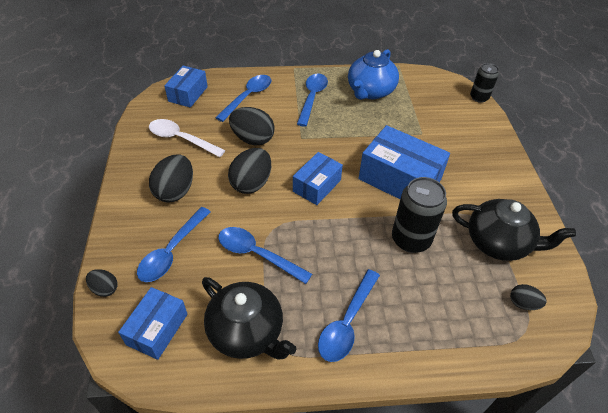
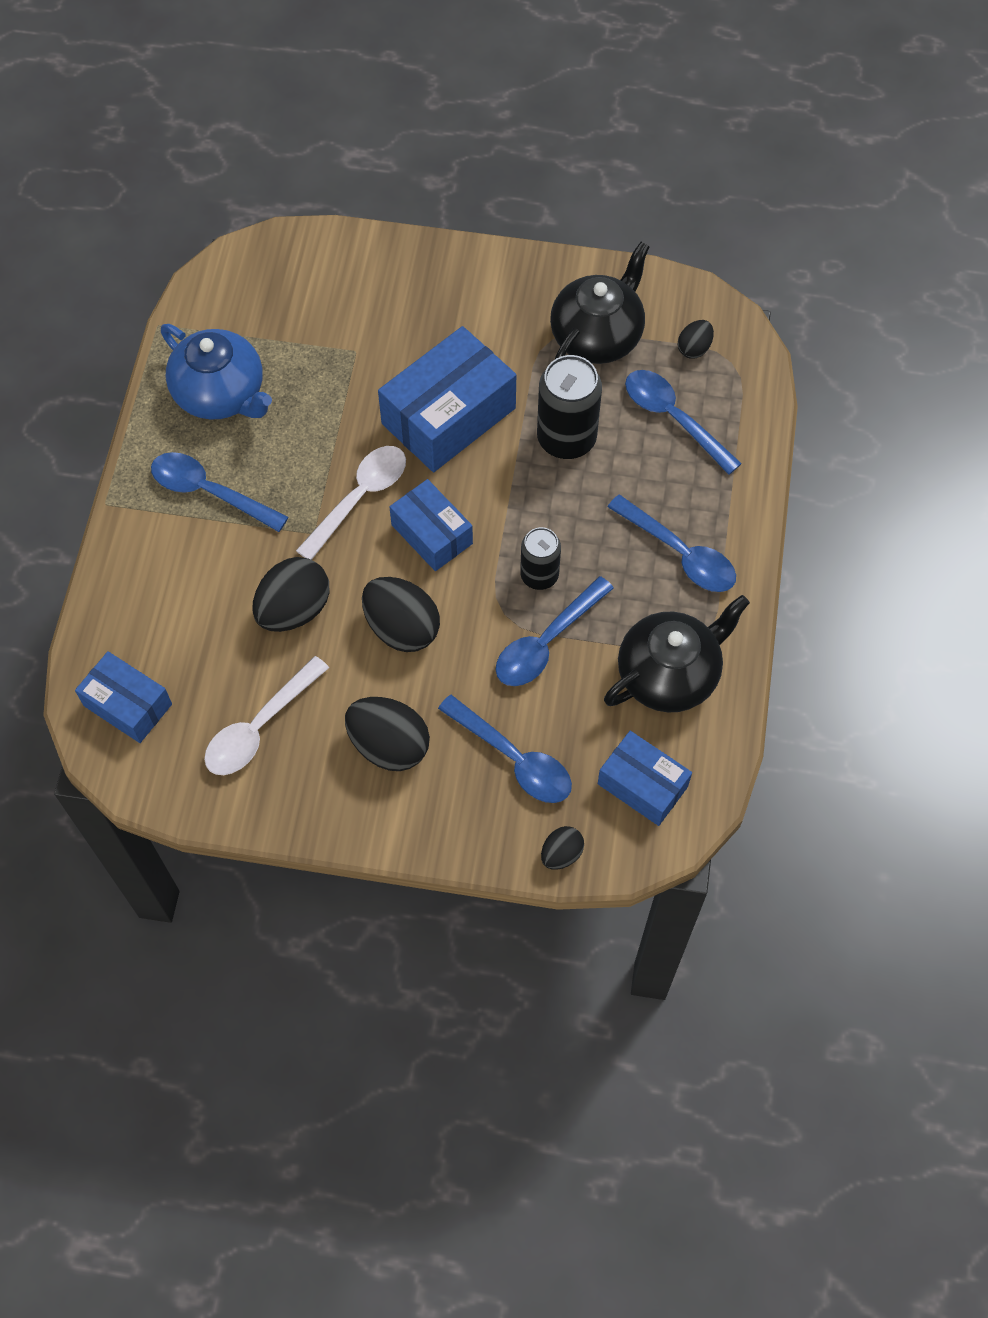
camera: 75 degrees left, 15 degrees up
(248, 97) = (172, 600): blue spoon -> blue spoon (674, 419)
(329, 151) = (359, 498): none -> white spoon
(479, 97) = (291, 236): black can -> black can (539, 575)

